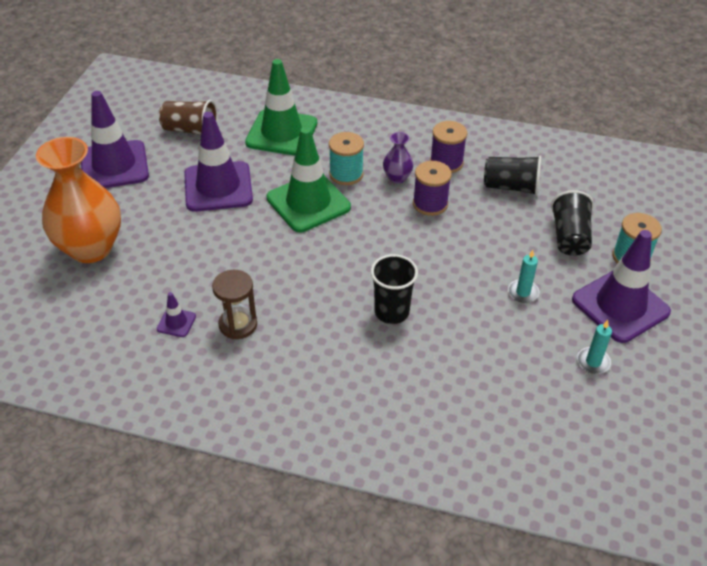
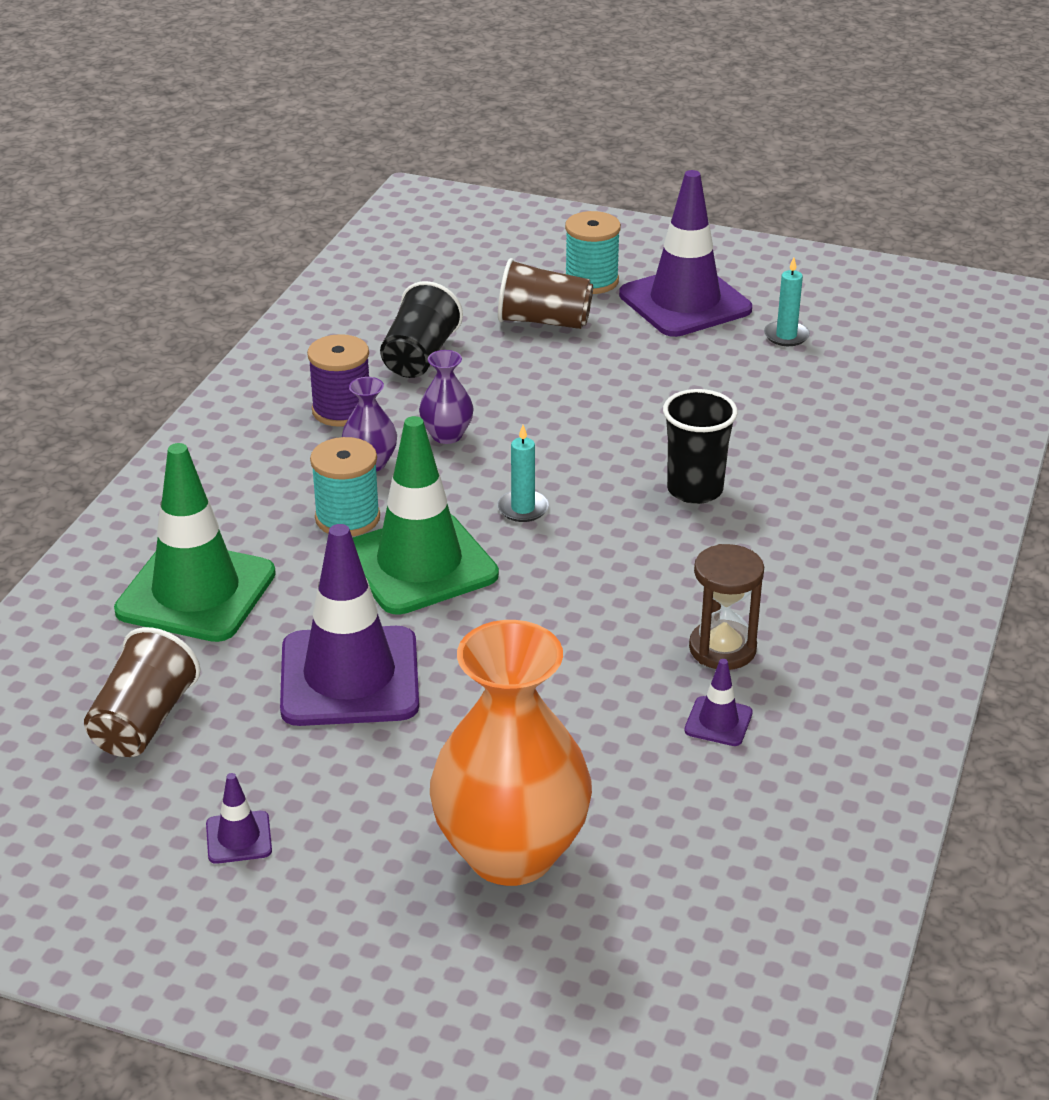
camera: 85 degrees left, 10 degrees down
(114, 165) = (239, 838): purple traffic cone -> purple traffic cone, size x0.42
(430, 204) = (447, 435): purple spool -> purple vase
(523, 292) = (657, 372): turquoise candle -> turquoise candle (523, 508)
(569, 237) = (543, 321): black cup -> brown cup

